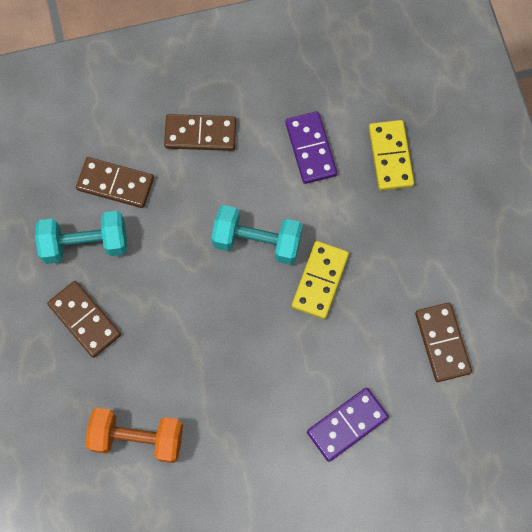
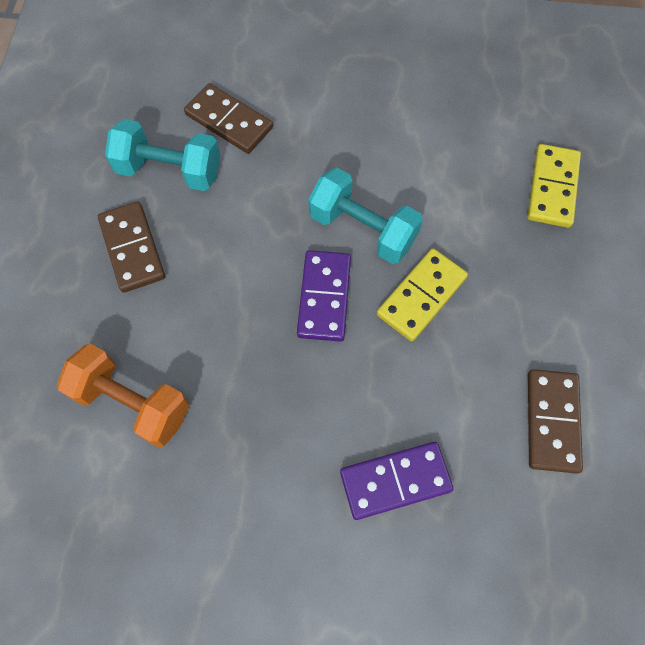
camera: 20 degrees right, 5 degrees down
(200, 134) = (342, 100): brown domino -> none
(311, 149) = (461, 152): purple domino -> purple domino (324, 297)

